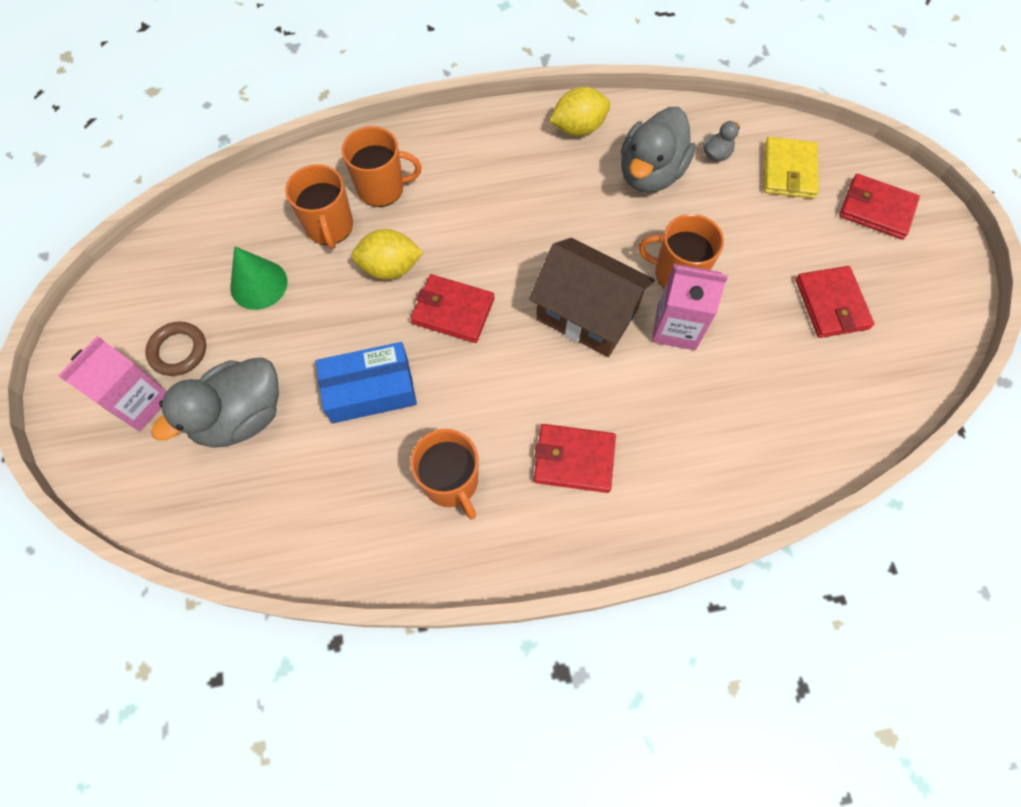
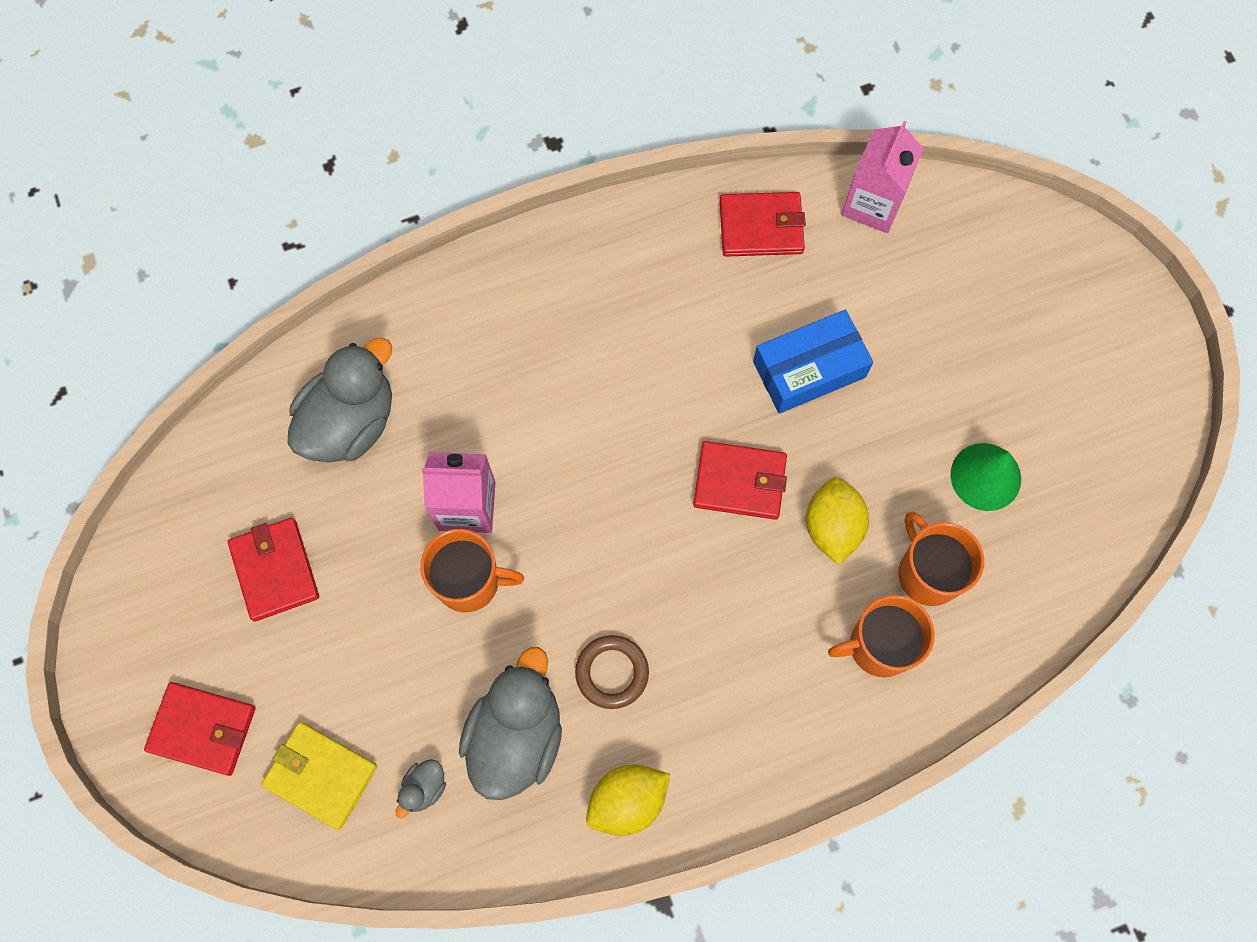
camera: 170 degrees right, 5 degrees up
(140, 402) = (1057, 314): pink carton -> pink carton (873, 204)
(178, 351) = (1043, 378): brown ring -> brown ring (612, 672)
(241, 416) = (940, 317): grey duck -> grey duck (350, 422)
(390, 268) = (832, 527): yellow lemon -> yellow lemon turned 75 degrees counterclockwise
(451, 482) = (694, 286): orange mug -> none
(574, 459) = (569, 331): red wallet -> red wallet (761, 227)
(587, 314) = (577, 505): brown house -> none
(788, 171) = (320, 775): yellow wallet -> yellow wallet turned 60 degrees counterclockwise

